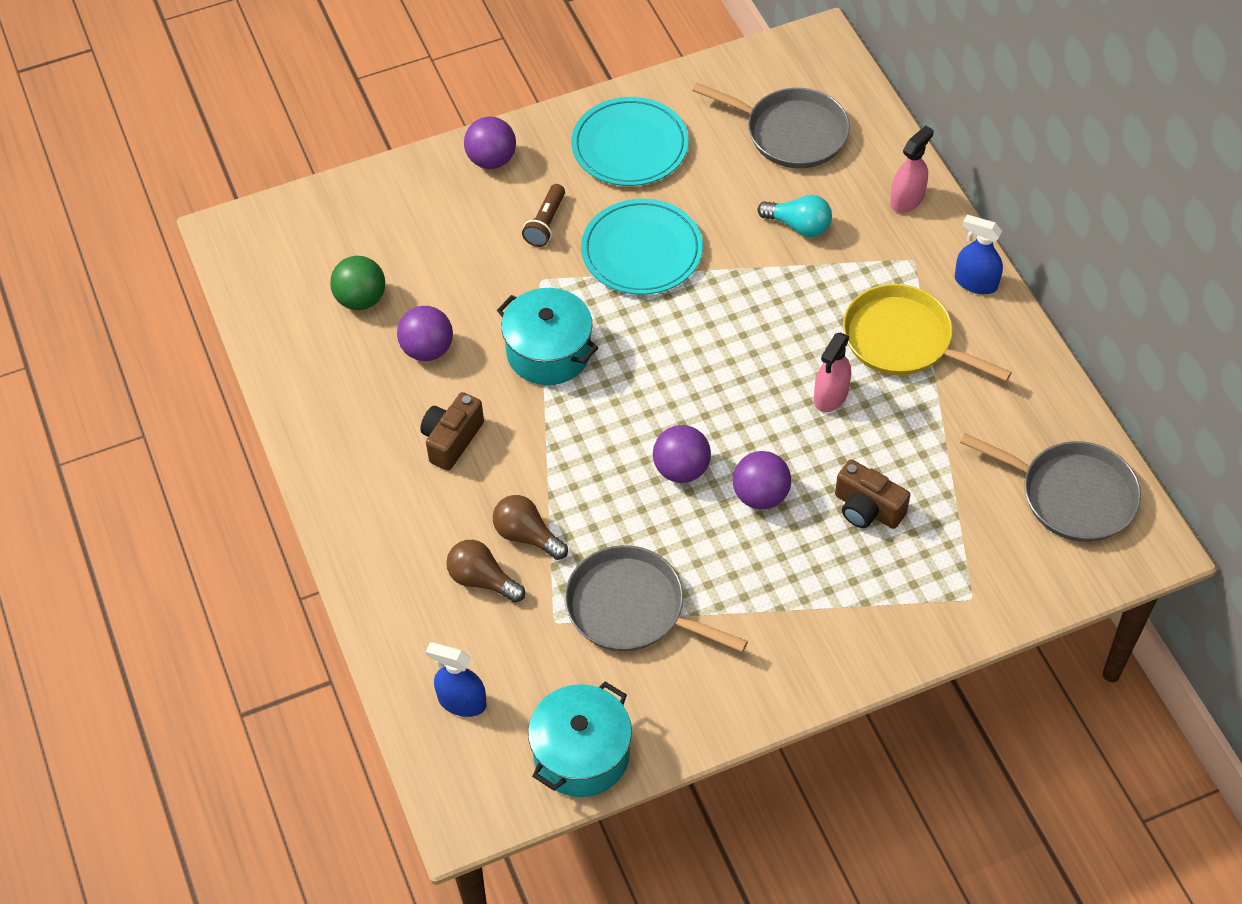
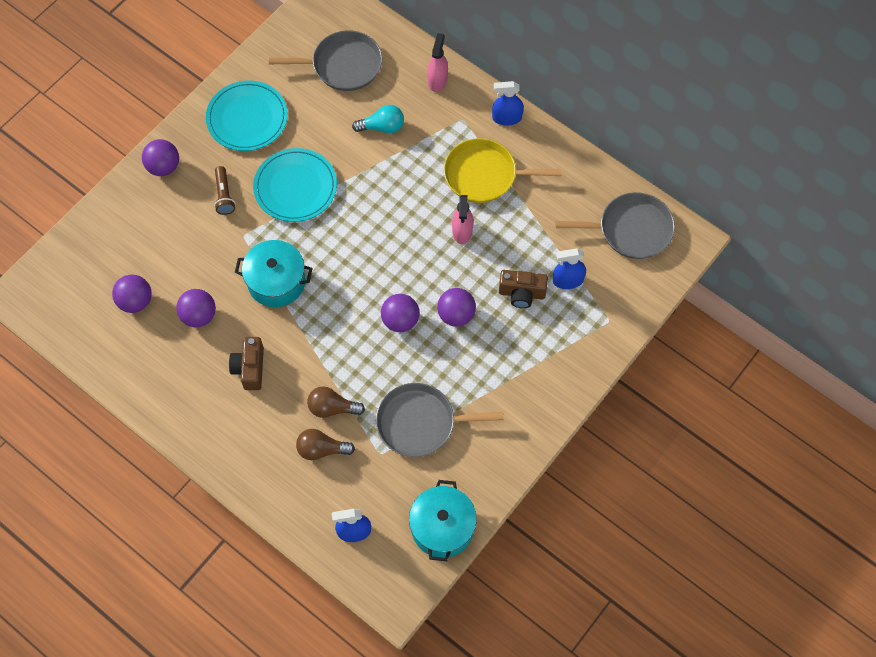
camera: 30 degrees left, 10 degrees up
(361, 299) = (135, 301): green ball -> purple ball
(942, 520) = (567, 280): none -> blue spray bottle

